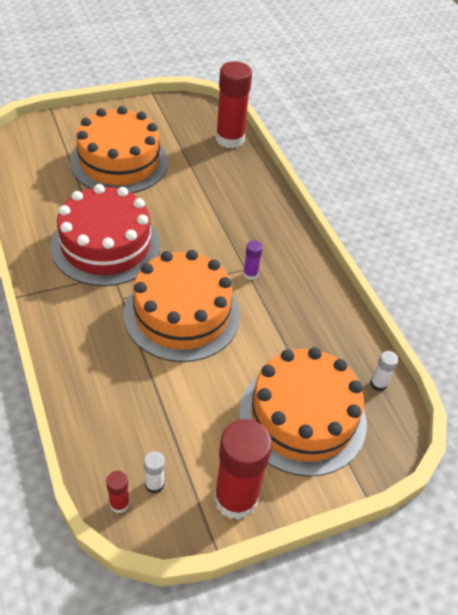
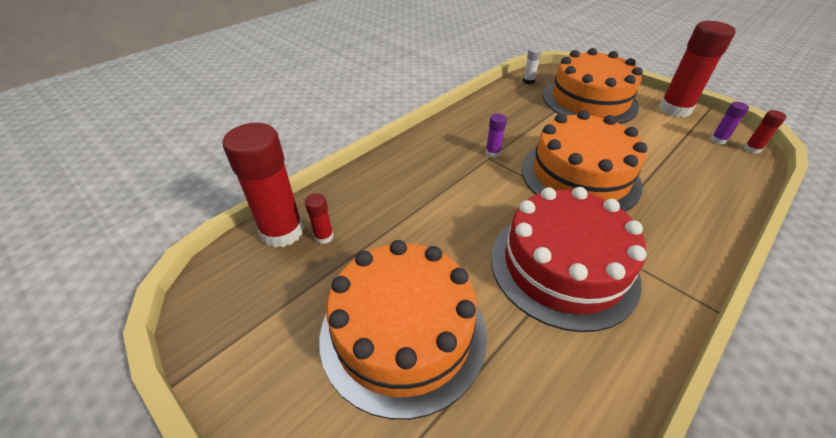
camera: 110 degrees left, 5 degrees down
(154, 484) = (718, 140): white glue stick -> purple glue stick
(212, 154) = (324, 237): none -> red glue stick

